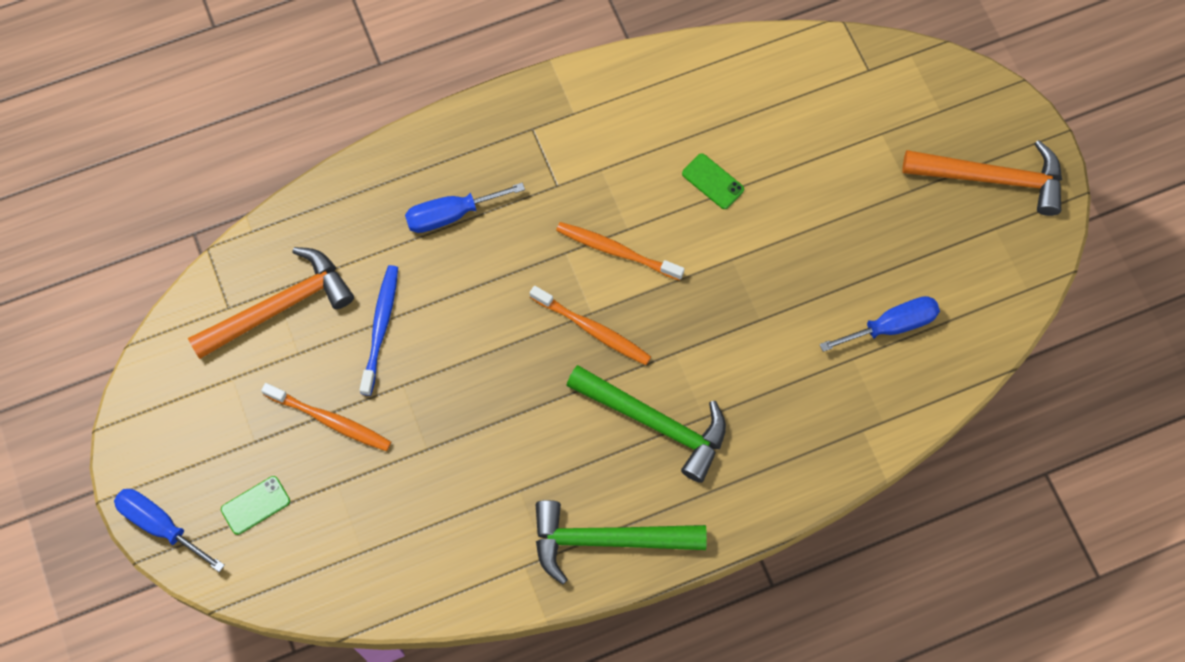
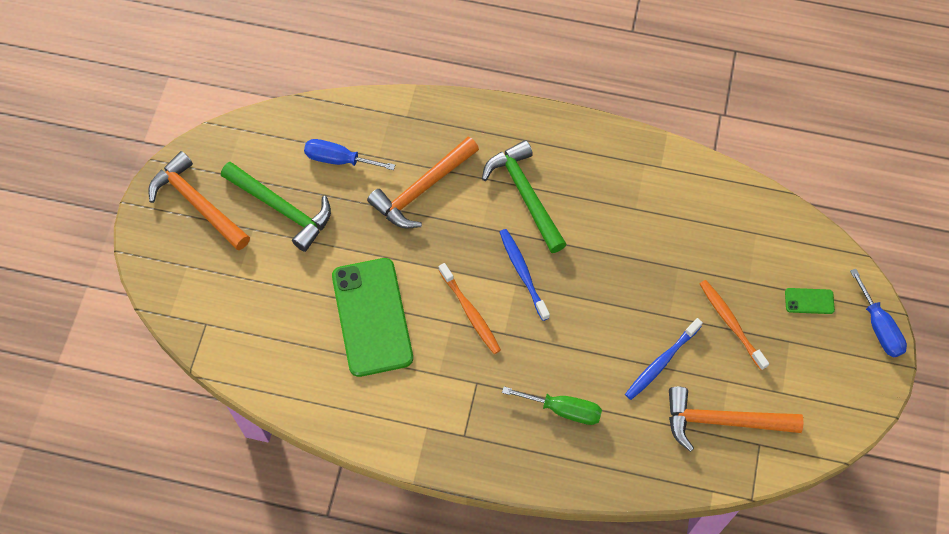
camera: 145 degrees left, 5 degrees down
(451, 215) = (563, 409): blue screwdriver -> green screwdriver
(593, 330) = (522, 272): orange toothbrush -> blue toothbrush
(607, 540) = (602, 150): green hammer -> green hammer (282, 208)
(713, 181) = (372, 317): green phone -> green phone, size x2.47
(773, 352) = (422, 189): none -> orange hammer

